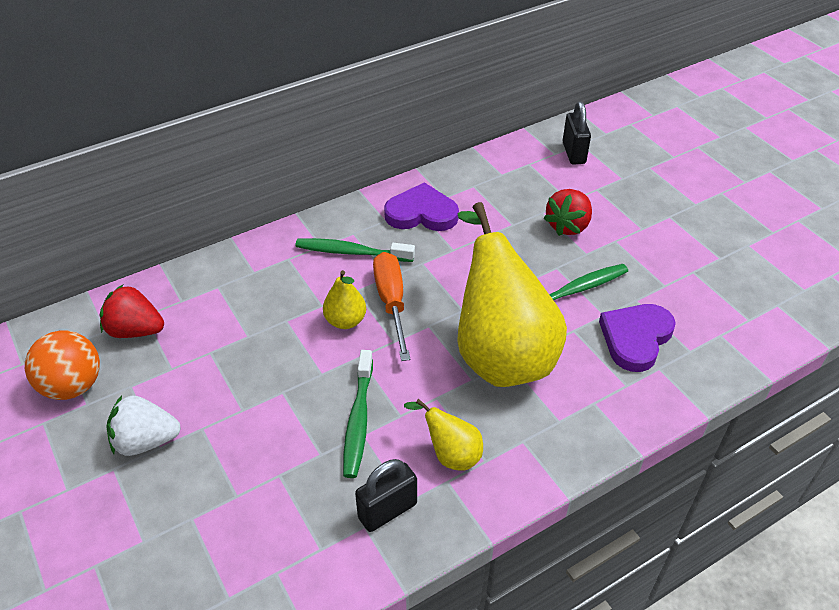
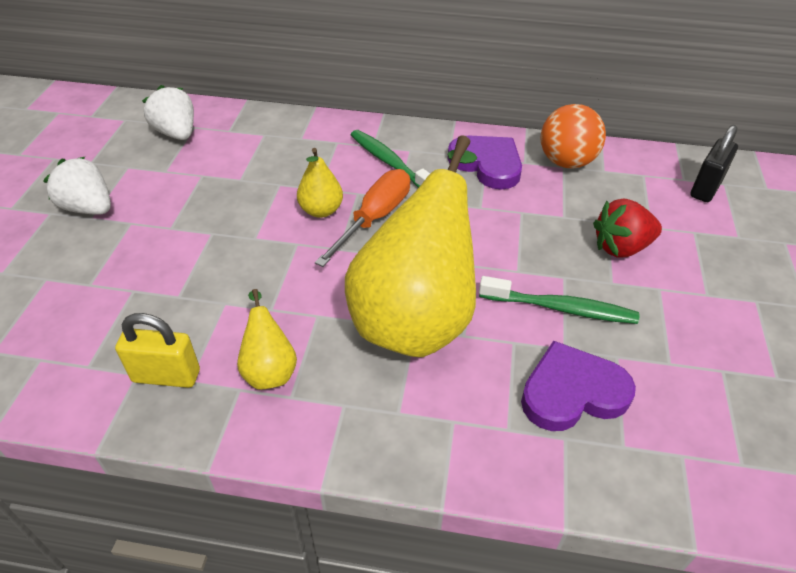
camera: 40 degrees right, 0 degrees up
(73, 386) = (97, 146): orange ball -> orange ball (566, 162)
(135, 330) = (176, 133): red strawberry -> white strawberry
(358, 420) = (235, 290): green toothbrush -> none
(387, 511) = (166, 376): black padlock -> yellow padlock

